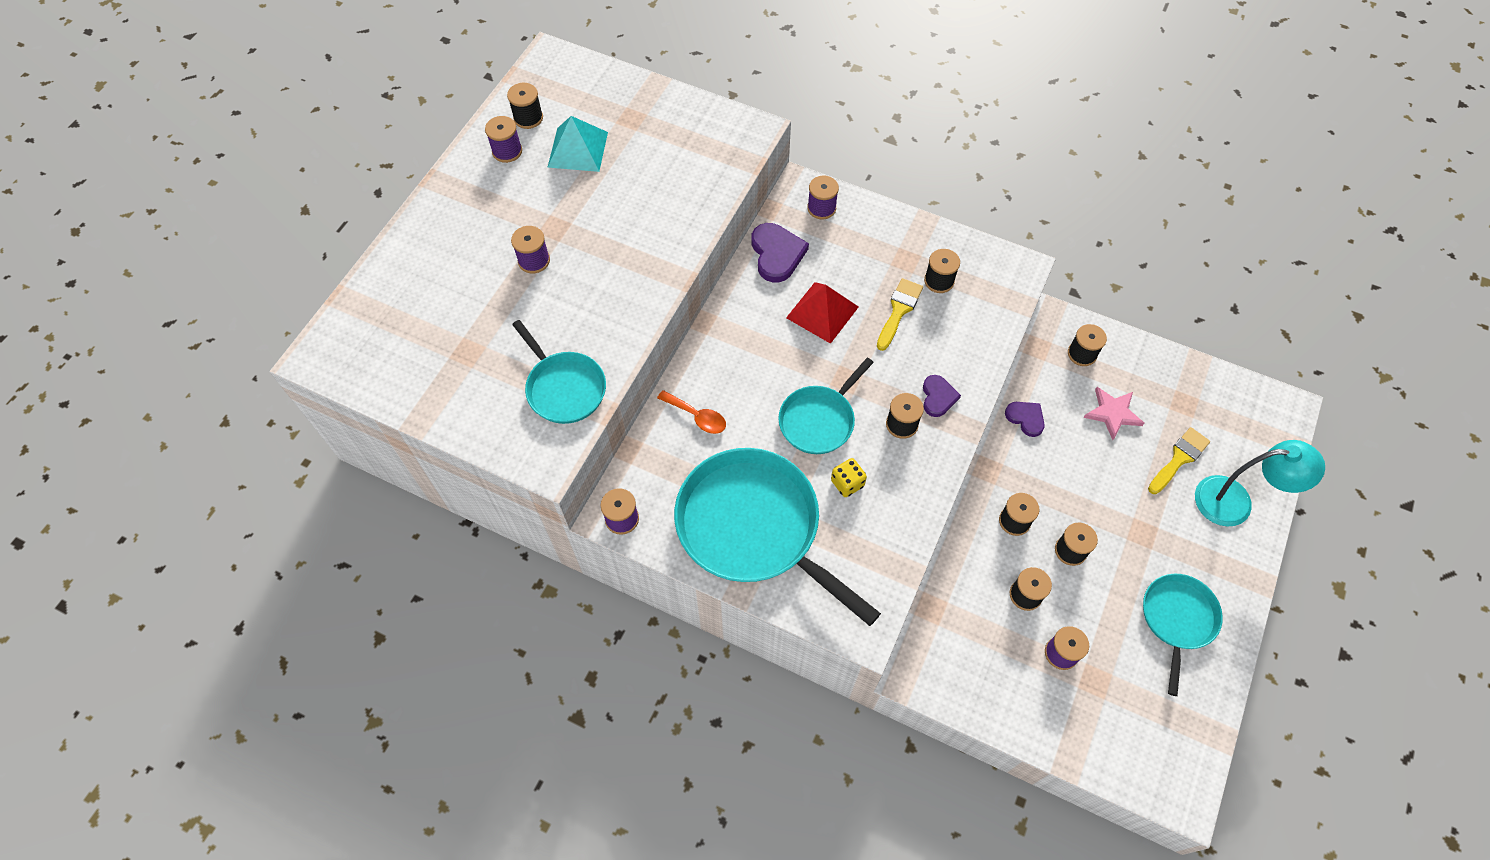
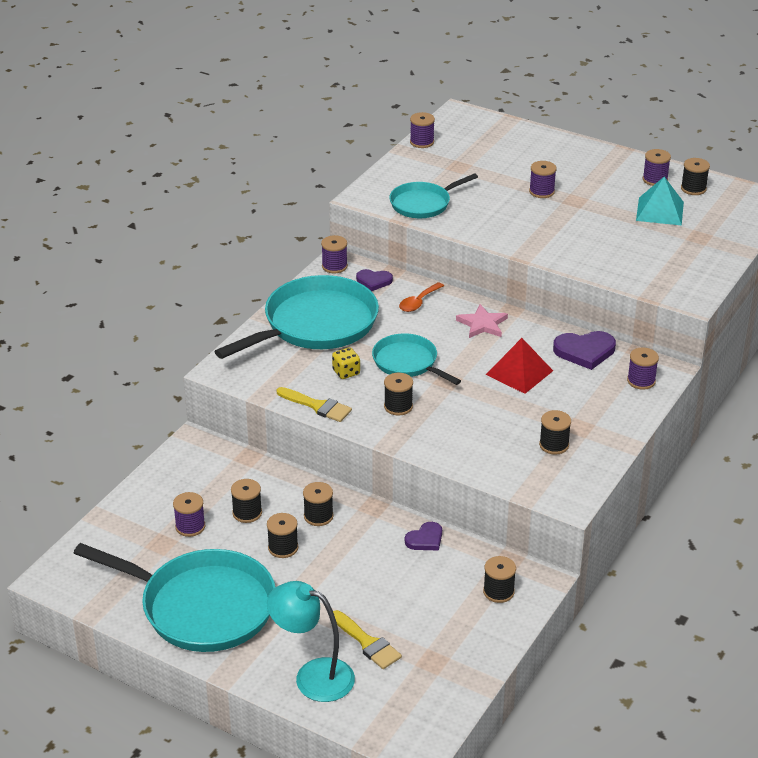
camera: 95 degrees right, 25 degrees down
(398, 399) = (422, 142): none -> purple spool
(899, 311) = (519, 417): yellow brush -> yellow brush (317, 406)
(938, 397) = (423, 430): purple heart -> purple heart (374, 281)
(1112, 413) = (425, 602): pink star -> pink star (482, 324)
(1177, 619) = (202, 607): turquoise pan -> turquoise pan, size x1.80
(1235, 501) = (313, 676): turquoise lamp -> turquoise lamp turned 105 degrees clockwise

